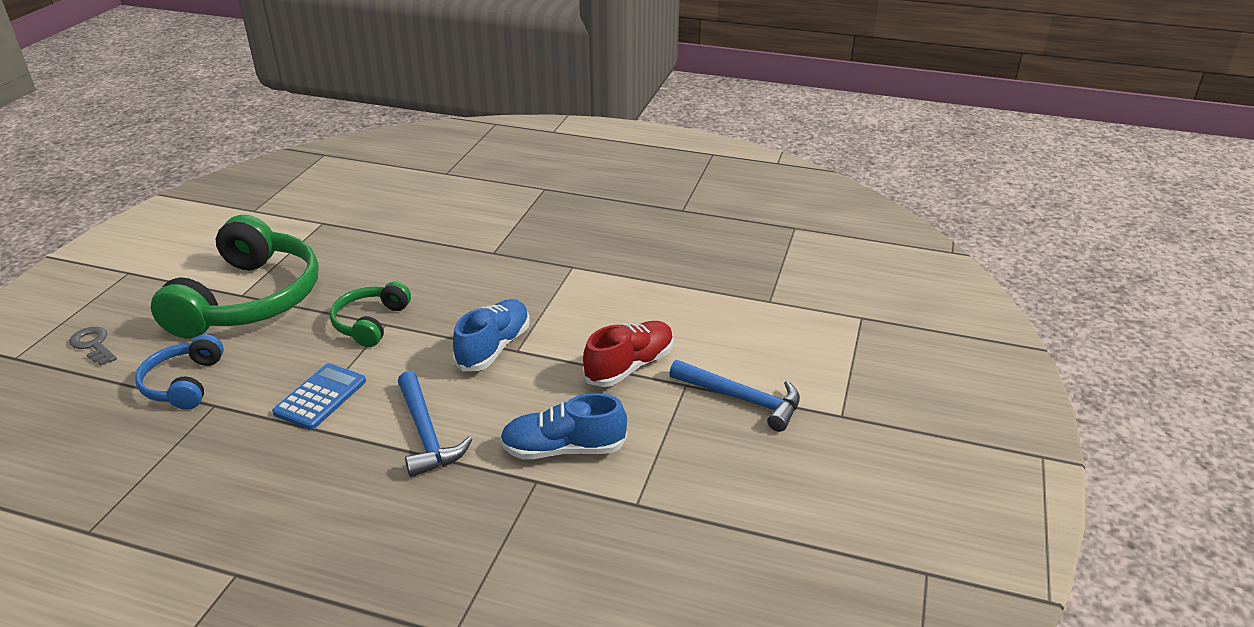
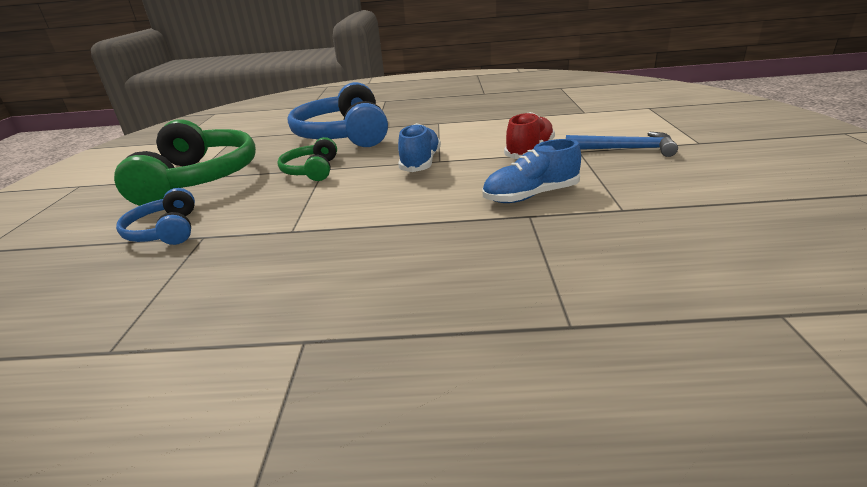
camera: 15 degrees left, 5 degrees down
(93, 345) = (61, 227): grey key -> none
(320, 397) = (300, 212): blue calculator -> none
(426, 434) = (411, 212): blue hammer -> none
(446, 258) = (343, 135): none -> blue headphones

